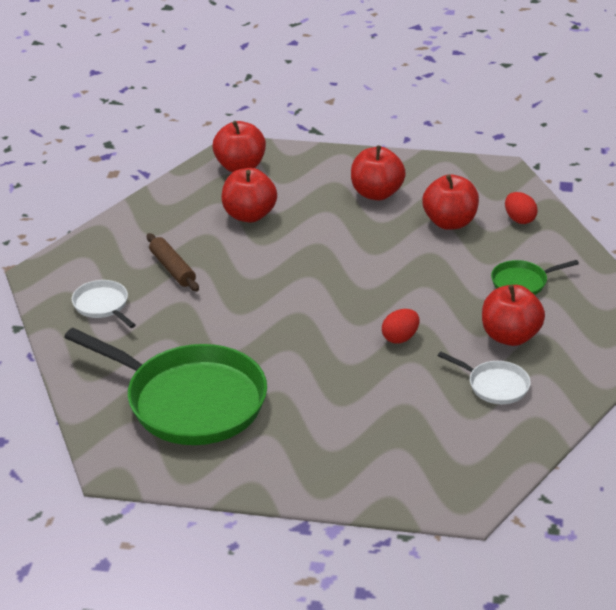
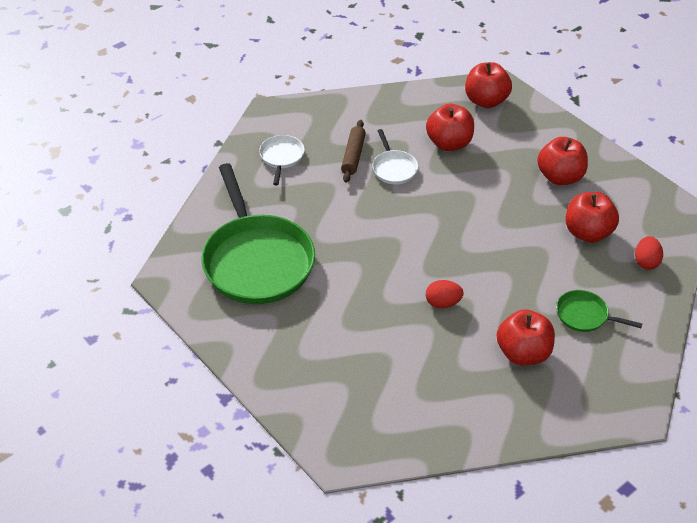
camera: 40 degrees right, 10 degrees up
(495, 385) = (466, 384): white pan -> white pan (393, 168)

